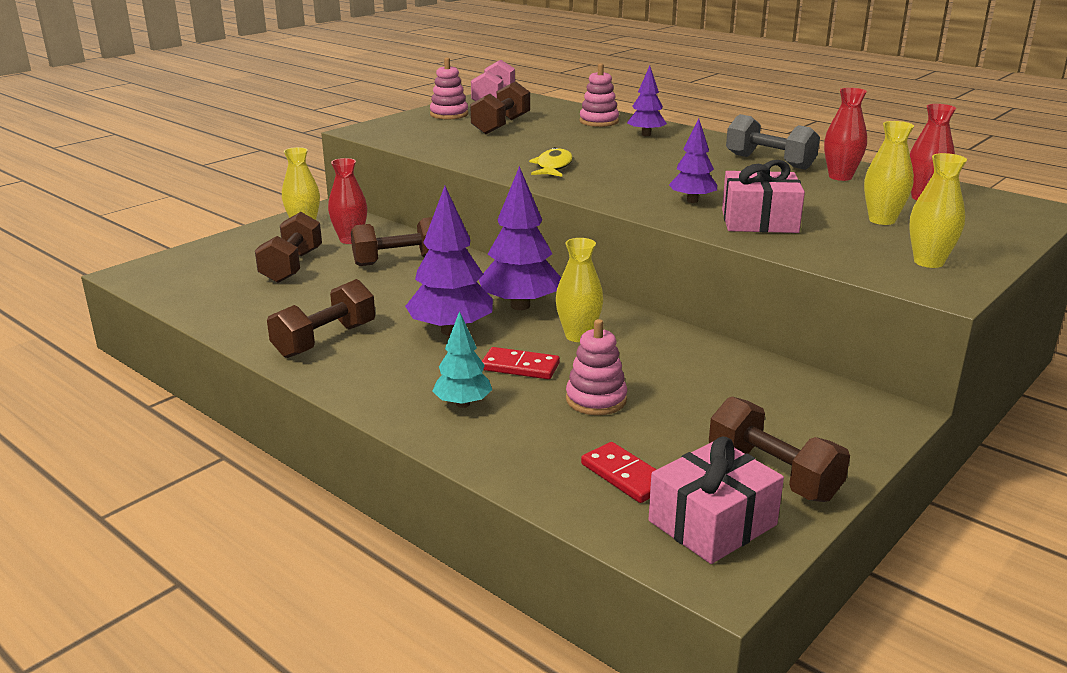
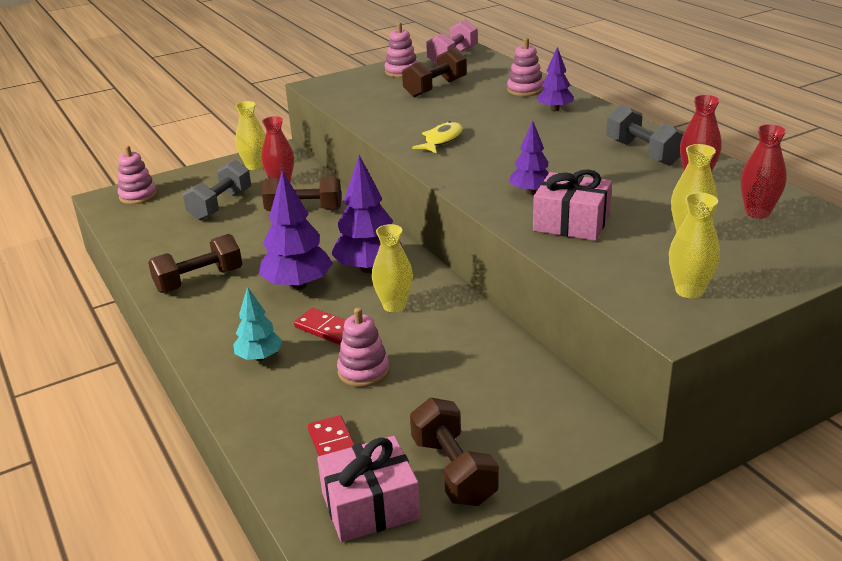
camera: 20 degrees right, 5 degrees up
(175, 267) = (138, 196): none -> pink stacking toy
(292, 266) = (220, 205): brown dumbbell -> grey dumbbell

